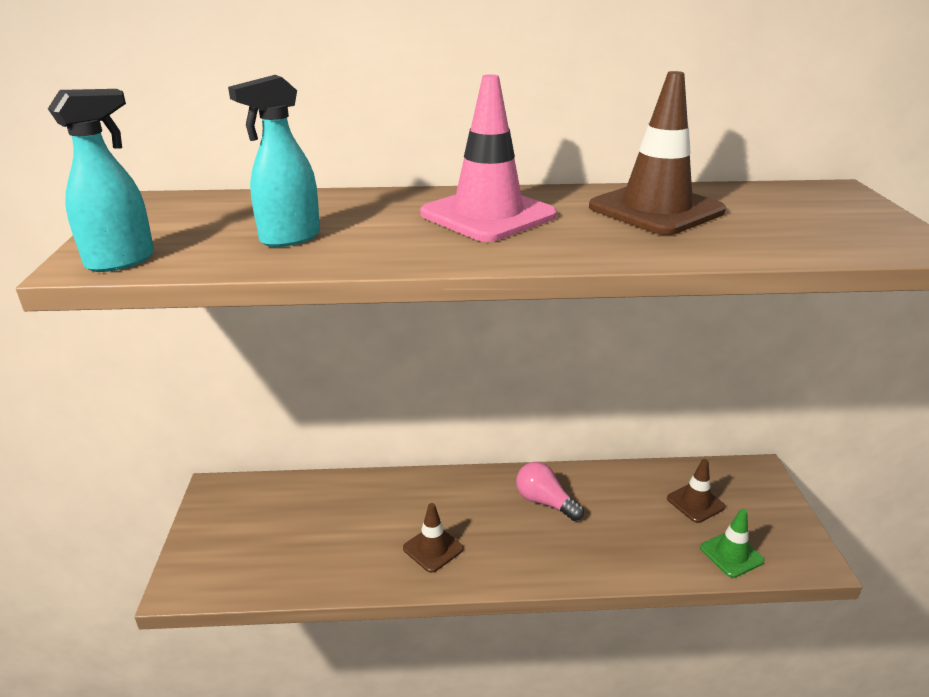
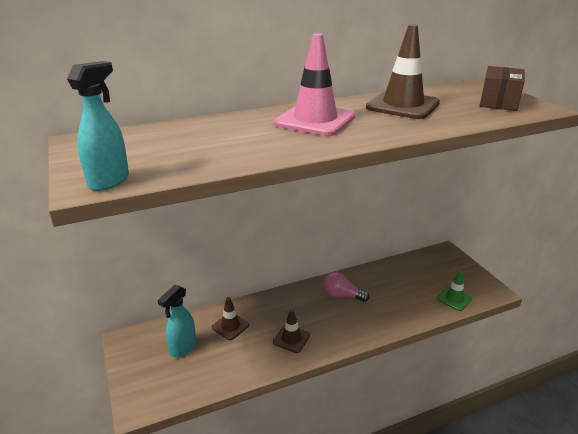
camera: 20 degrees left, 0 degrees up
(289, 238) = (209, 150): turquoise spray bottle -> turquoise spray bottle (182, 348)
(695, 503) = (422, 276): brown traffic cone -> brown traffic cone (230, 326)
(840, 224) = (498, 102): none -> brown box

